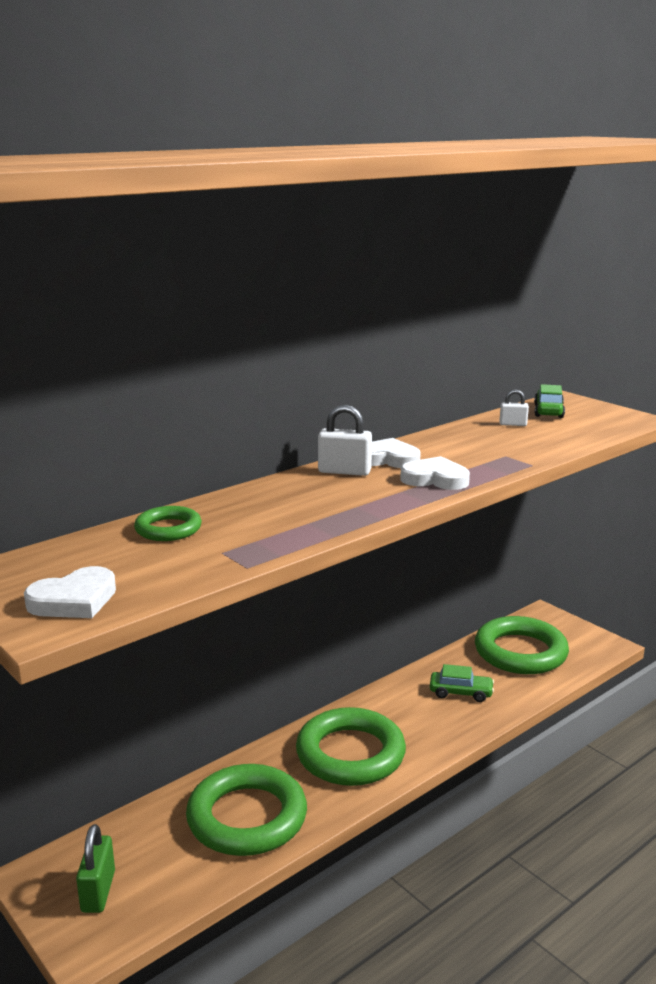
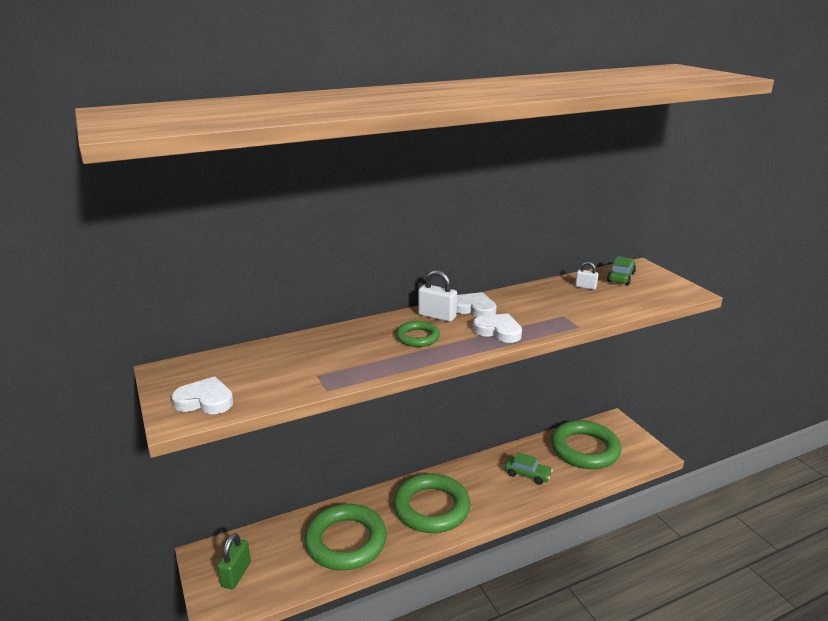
camera: 15 degrees right, 5 degrees up
(74, 600) = (205, 401): white heart -> white heart turned 150 degrees counterclockwise
(168, 529) = (293, 350): green ring -> green ring (418, 337)

